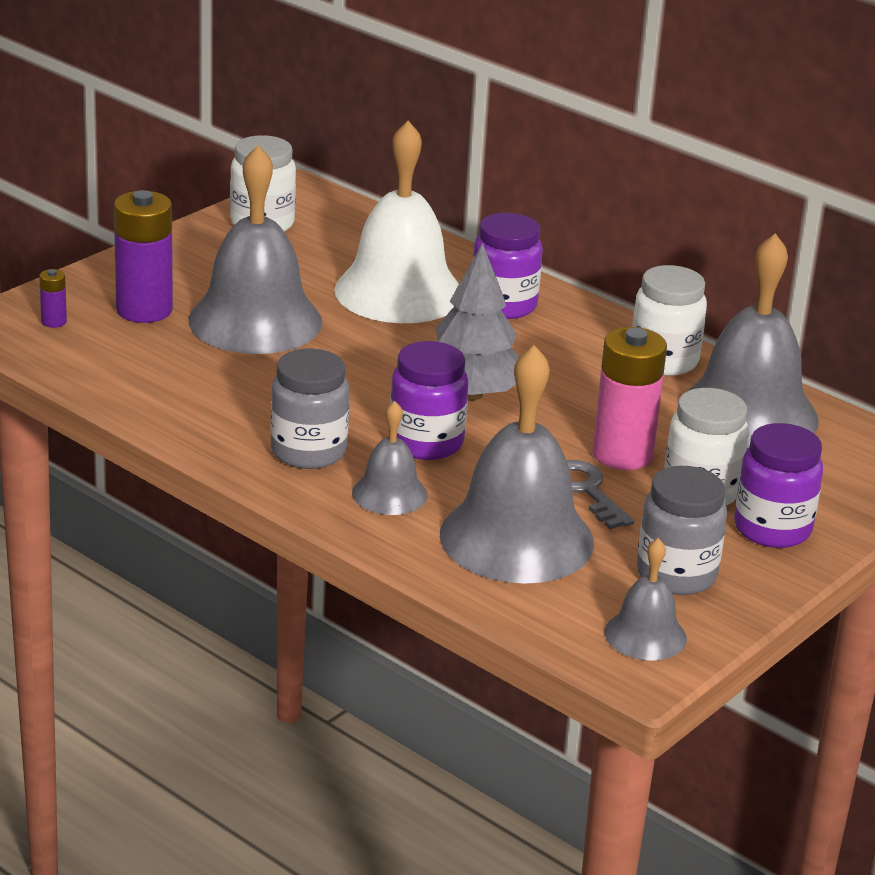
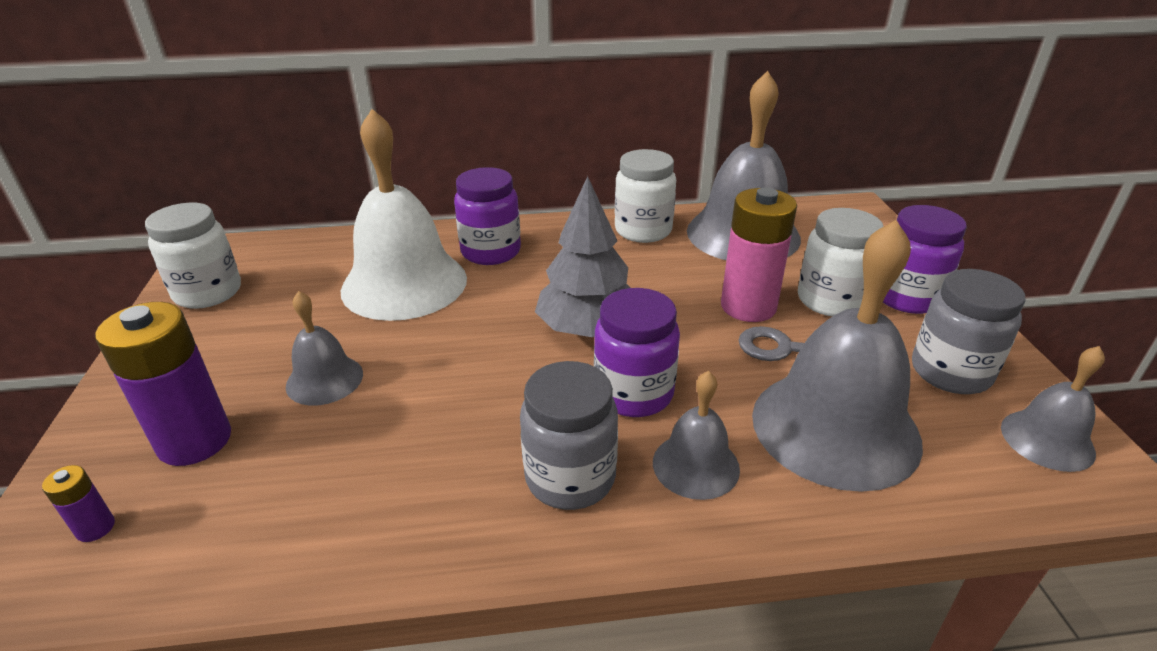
camera: 45 degrees left, 5 degrees up
(255, 321) = (324, 379): grey bell -> grey bell, size x0.50

